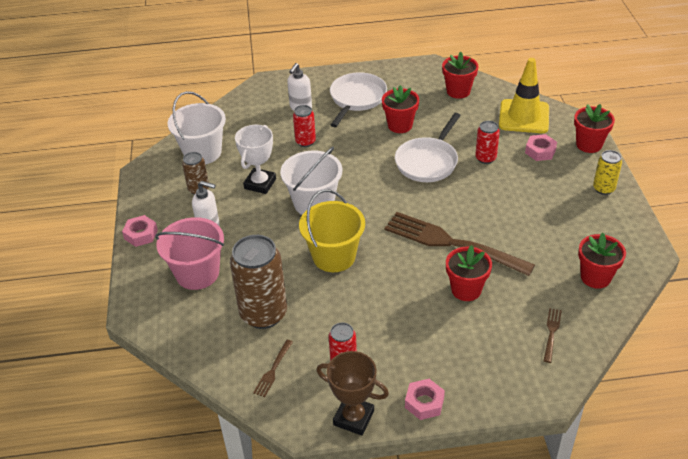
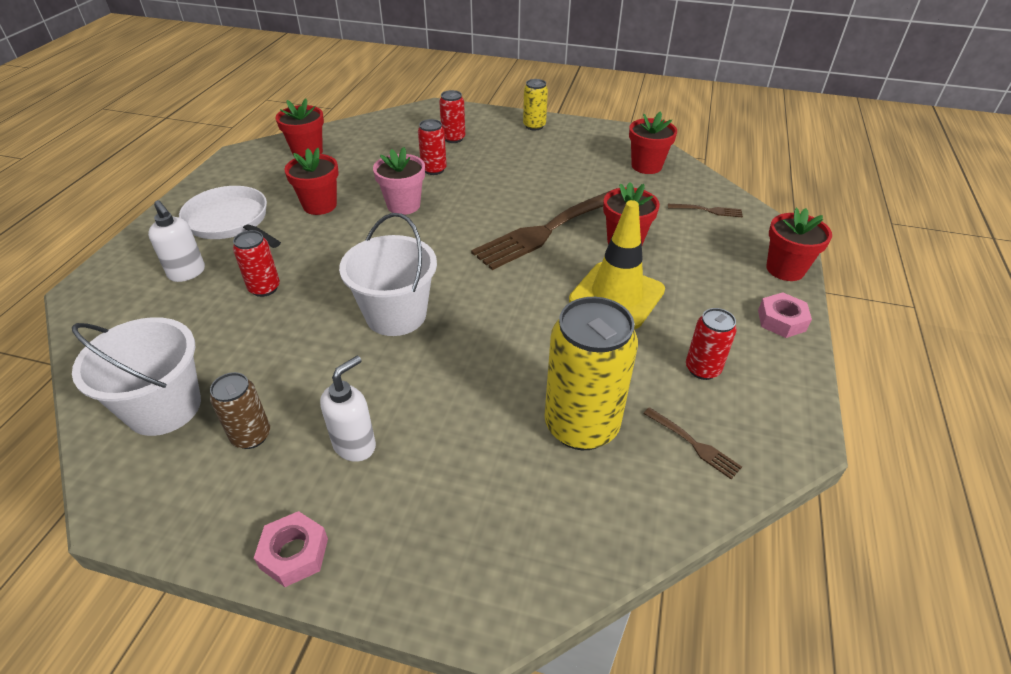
camera: 70 degrees left, 0 degrees up
(197, 273) = (450, 488): pink bucket -> none
(260, 184) = (307, 358): white trophy -> none
(263, 314) = (581, 426): brown can -> yellow can
(334, 256) = (510, 325): yellow bucket -> none
(353, 418) = (794, 385): brown trophy -> none
(428, 161) = (403, 205): white pan -> pink flower pot
(524, 117) = (393, 130): yellow traffic cone -> yellow traffic cone (616, 295)
(540, 151) = (453, 138): pink nut -> red can
(551, 333) = (707, 210): brown fork -> brown fork turned 150 degrees clockwise
(589, 144) = (468, 113): red flower pot -> red flower pot (785, 269)

